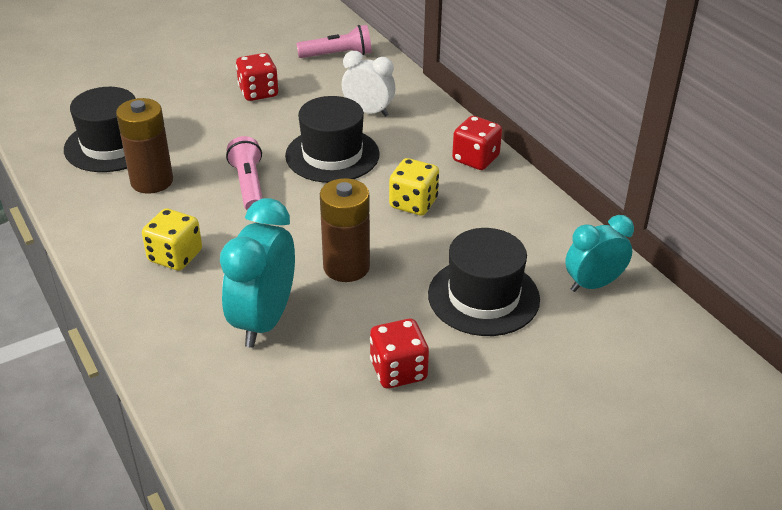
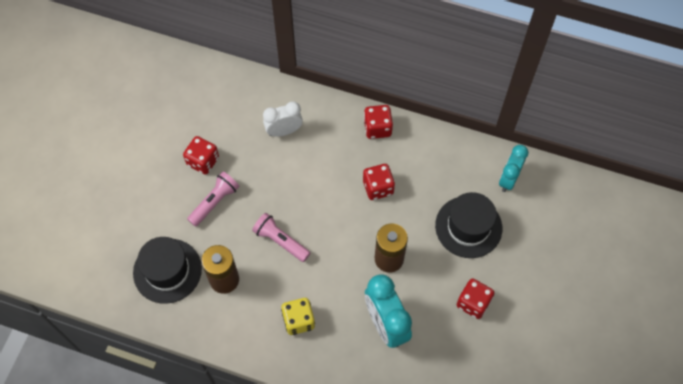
camera: 40 degrees left, 25 degrees up
(332, 155) = (300, 182): black hat -> none
(337, 55) = (214, 91): pink flashlight -> pink flashlight (214, 202)
(413, 203) = (378, 187): yellow dice -> red dice

